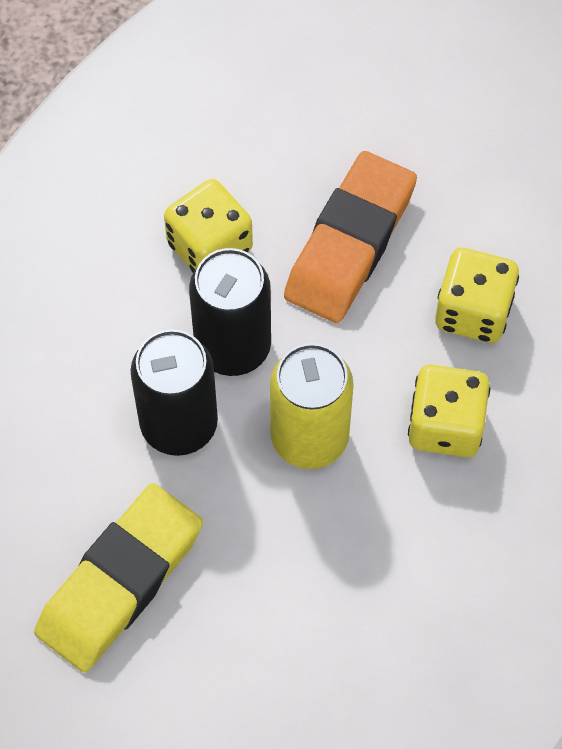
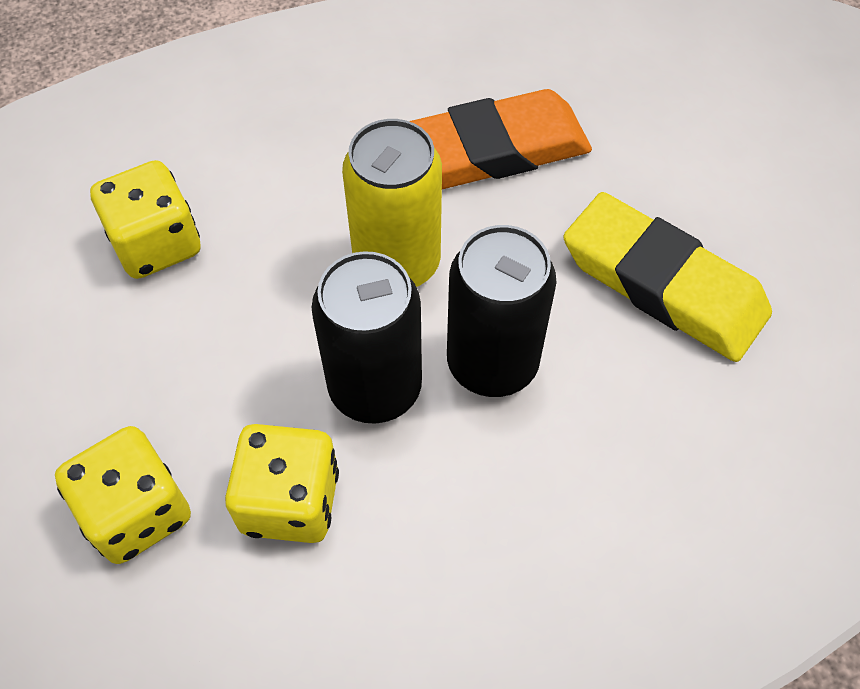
camera: 135 degrees left, 5 degrees down
(120, 582) = (663, 284): yellow eraser -> yellow eraser turned 45 degrees clockwise
(350, 243) = (170, 386): orange eraser -> orange eraser (492, 150)
(445, 425) = (287, 186): yellow dice -> yellow dice (137, 512)

